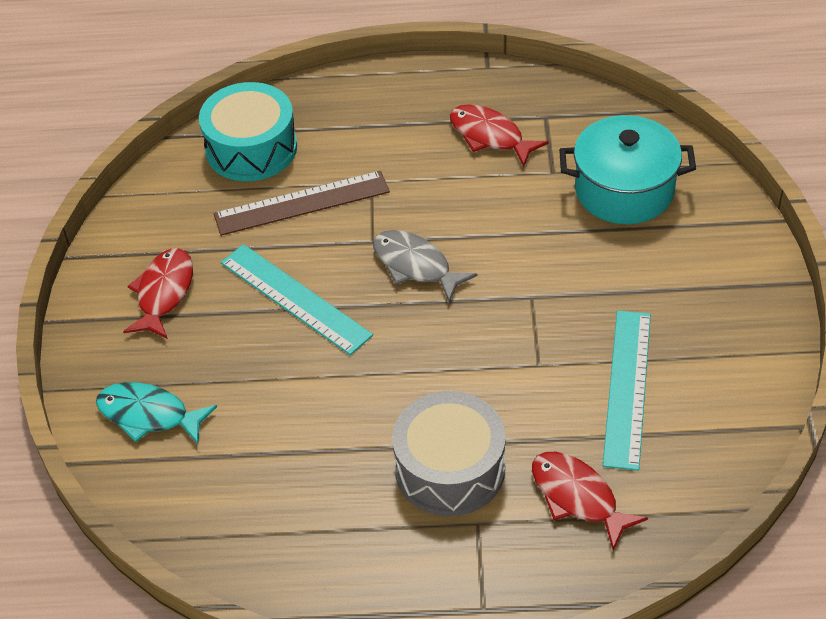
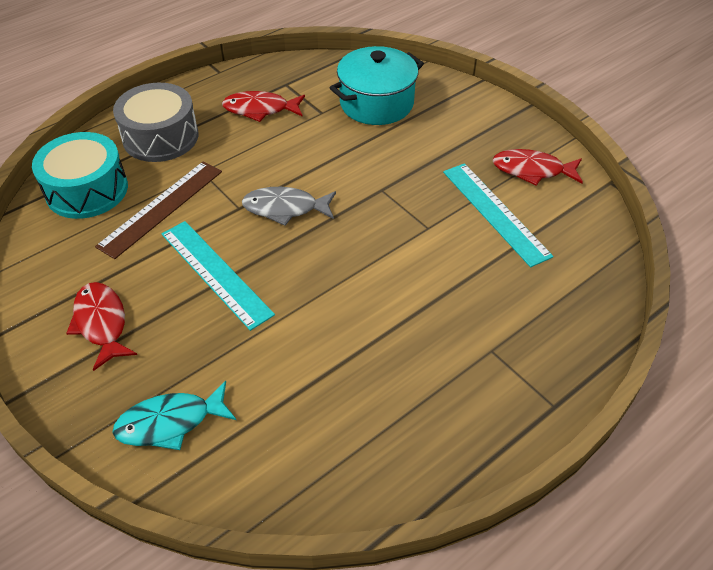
camera: 40 degrees left, 0 degrees up
(295, 298) = (215, 273): turquoise ruler -> turquoise ruler turned 45 degrees clockwise
(450, 469) = (438, 325): grey drum -> grey drum (160, 137)
(577, 497) = (535, 295): red fish -> red fish (532, 170)

